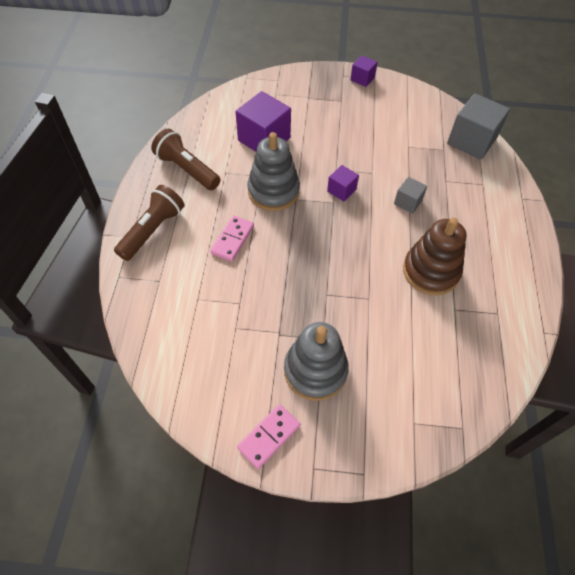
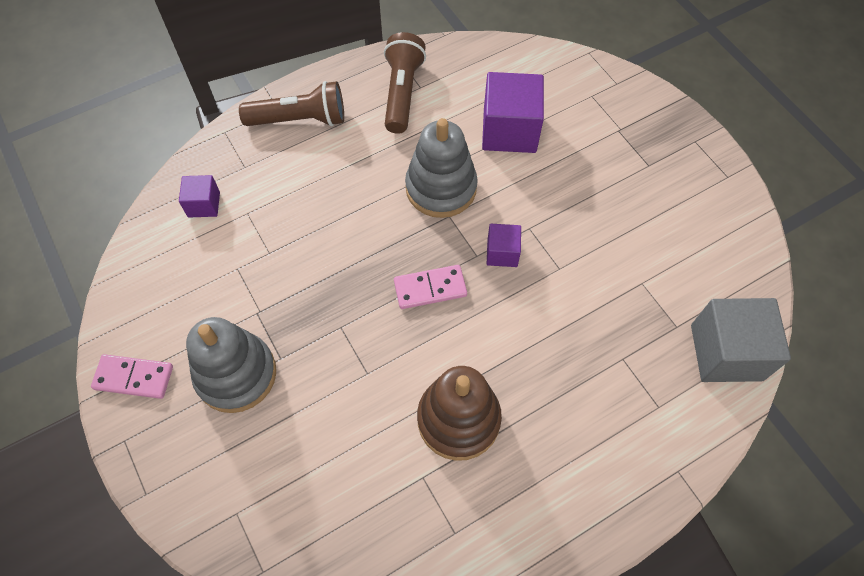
camera: 55 degrees right, 5 degrees up
(233, 240) = (343, 194): pink domino -> pink domino (430, 288)
(362, 79) = (712, 164): purple cube -> purple cube (204, 204)
(408, 202) = (546, 334): grey cube -> none

